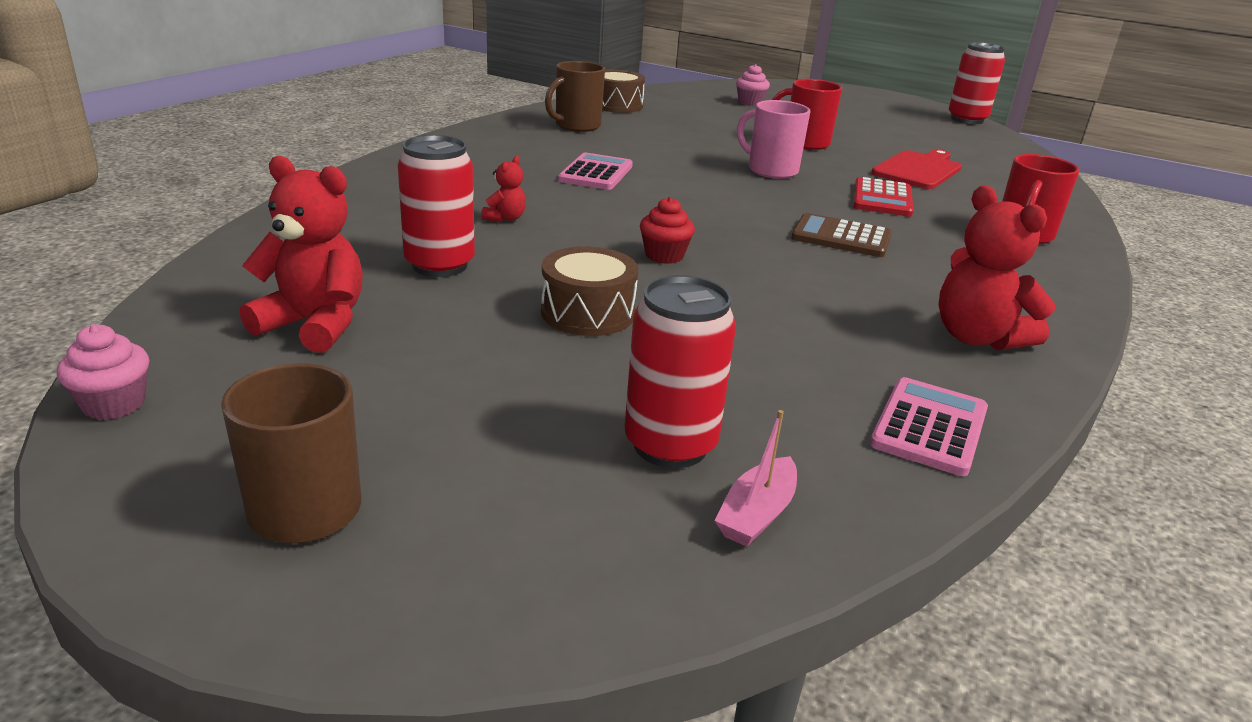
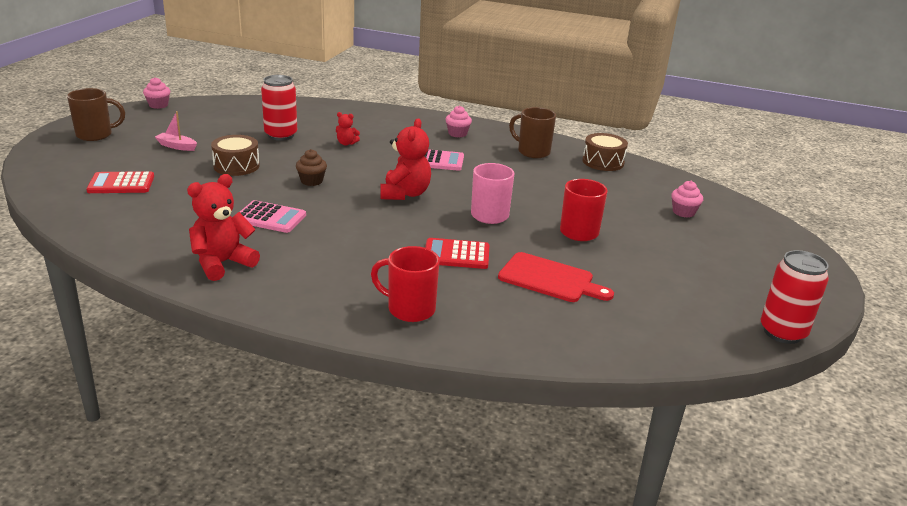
camera: 80 degrees right, 0 degrees up
(314, 325) = (217, 121): red teddy bear -> red teddy bear (405, 194)
(494, 150) = (457, 134): none -> pink cupcake
(664, 255) = (311, 181): red cupcake -> brown cupcake
(670, 445) = (121, 184): red can -> red calculator
(757, 514) = (72, 198): pink boat -> pink boat (177, 146)
(841, 237) = (365, 233): brown calculator -> none
(929, 427) = (127, 238): pink calculator -> pink calculator (270, 218)

